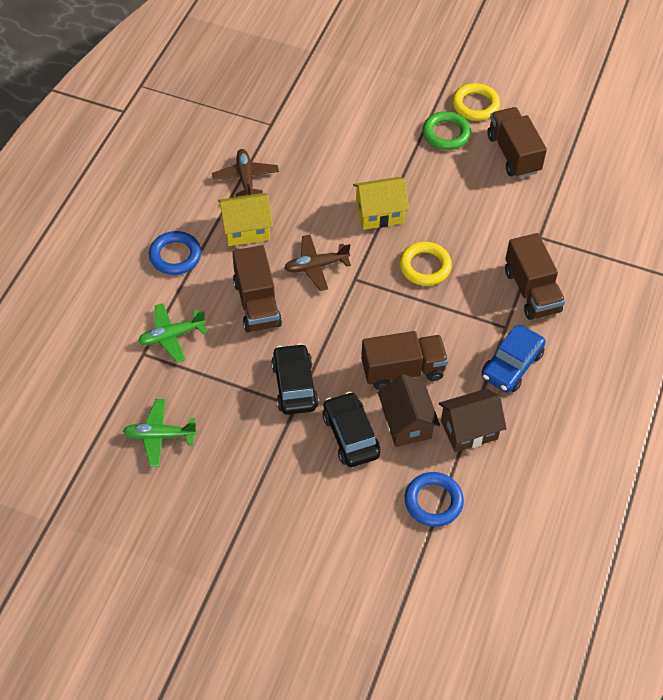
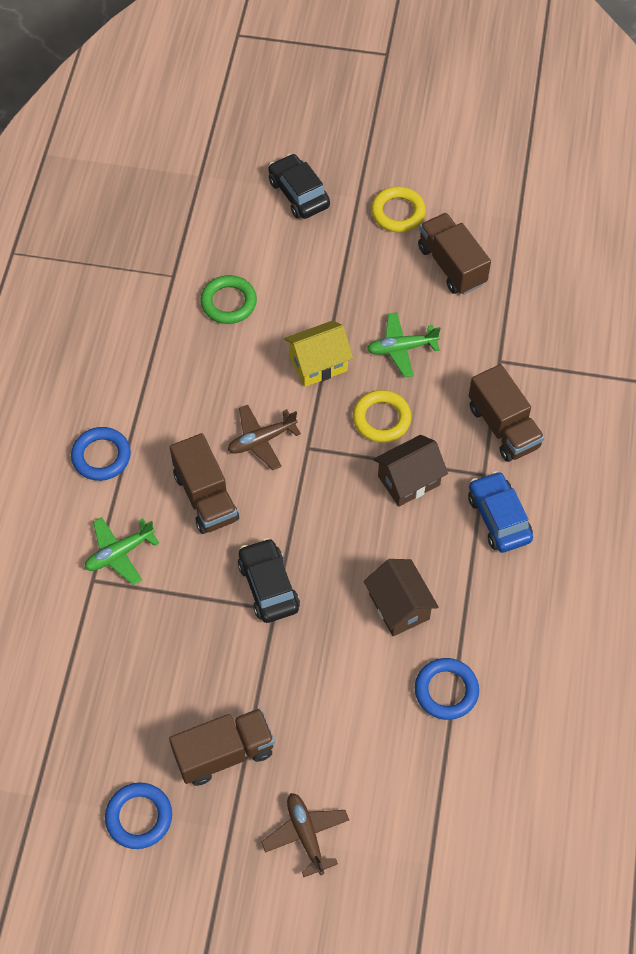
camera: 10 degrees left, 5 degrees up
(135, 557) = (139, 817): none -> blue ring
(159, 436) = (133, 673): green plane -> green plane (401, 348)
(245, 178) = (159, 347): brown plane -> brown plane (306, 835)
(246, 230) = (174, 410): yellow house -> none
(350, 435) = (342, 632): black car -> black car (298, 194)
(403, 370) = (382, 546): brown truck -> brown truck (224, 753)
(446, 134) = (372, 253): green ring -> green ring (228, 302)
(469, 430) = (467, 602): brown house -> brown house (409, 480)
(512, 365) = (498, 518): blue car -> blue car turned 135 degrees clockwise

